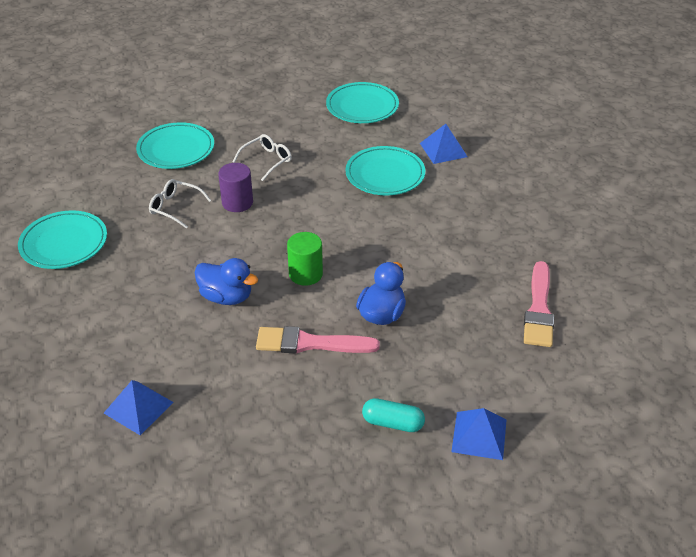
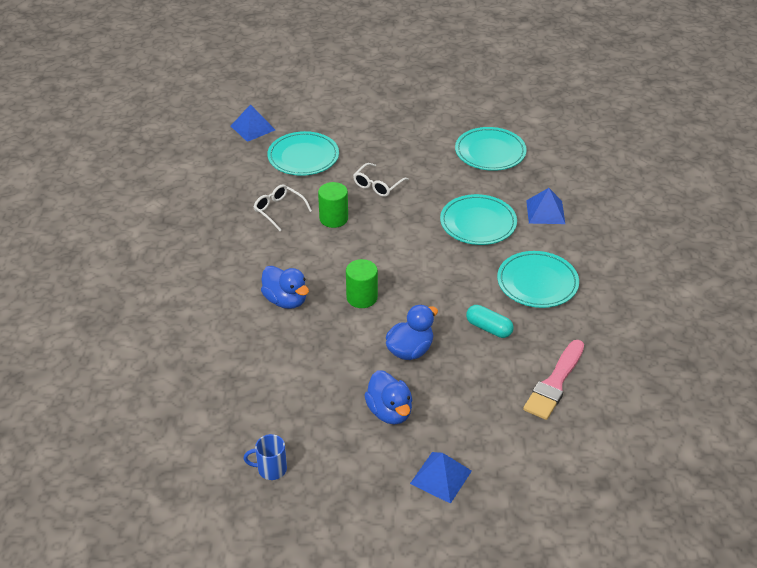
camera: 20 degrees right, 0 degrees up
(64, 243) = (175, 220): turquoise plate -> turquoise plate (537, 283)
(138, 407) = (175, 373): blue pyramid -> blue pyramid (252, 128)
(237, 202) = (333, 218): purple cylinder -> green cylinder
(267, 161) = (377, 185): white glasses -> white glasses turned 150 degrees clockwise
(296, 481) = (271, 469): none -> blue mug
(310, 343) = (336, 359): pink brush -> none
(393, 383) = (389, 412): none -> blue duck
(393, 423) = (372, 445): turquoise capsule -> turquoise capsule (489, 328)

